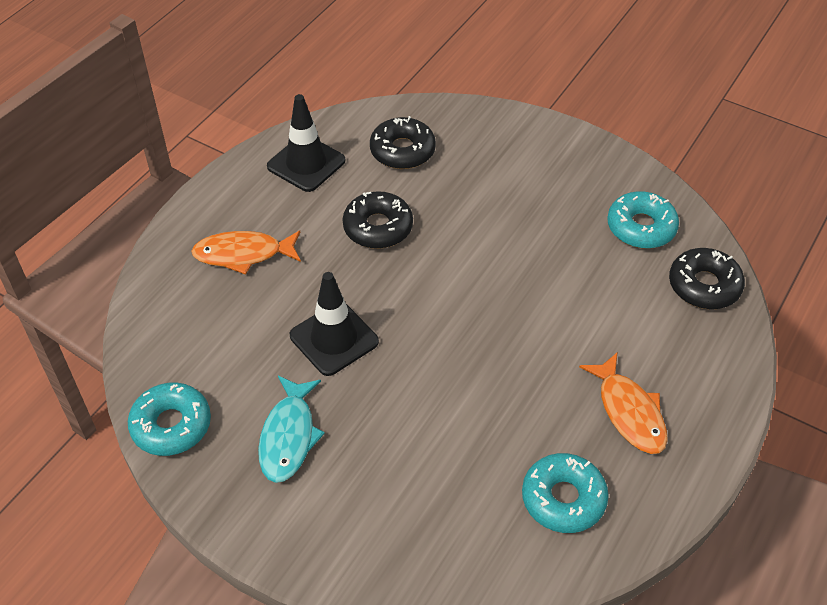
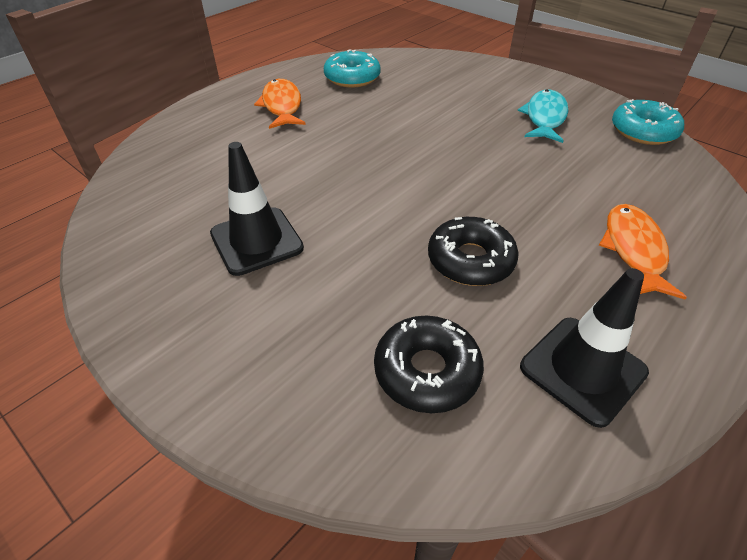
camera: 170 degrees left, 5 degrees down
(243, 254) = (634, 250): orange fish -> orange fish turned 90 degrees counterclockwise
(334, 339) = (515, 167): black traffic cone -> black traffic cone (256, 241)
(641, 227) = (163, 223): turquoise donut -> none
(704, 286) = (150, 168): black donut -> none

